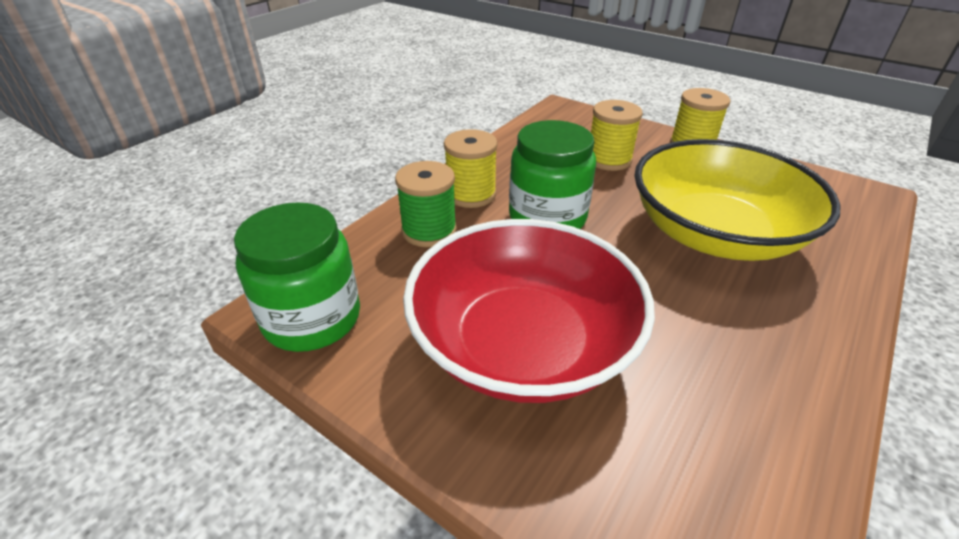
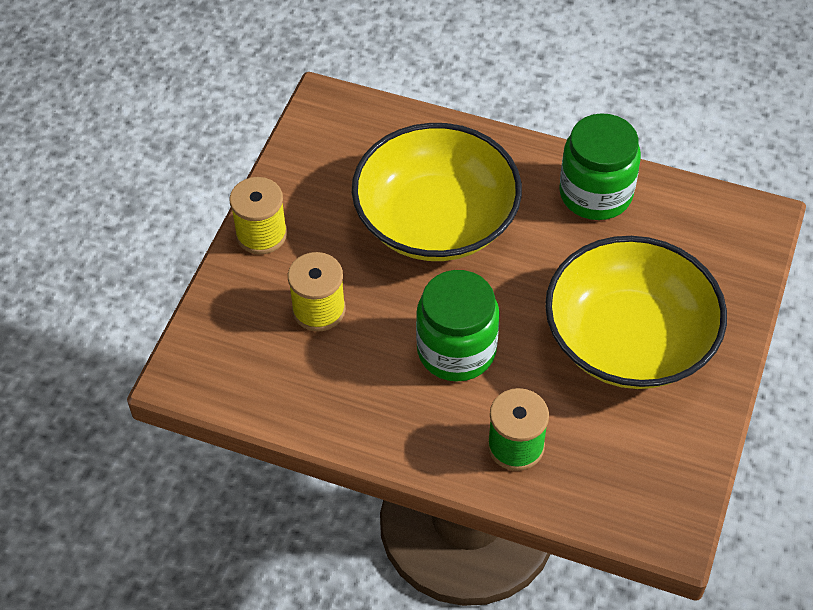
camera: 105 degrees left, 15 degrees up
(312, 318) = (667, 493): green jar -> green jar (595, 193)
(471, 194) = (437, 427): yellow spool -> none
(523, 343) = (629, 339): red bowl -> yellow bowl

